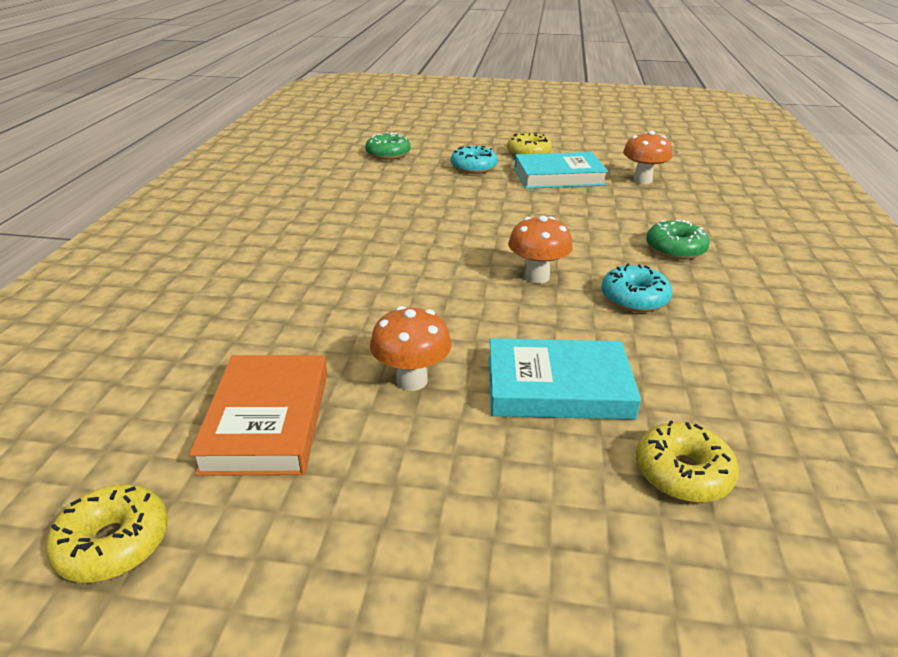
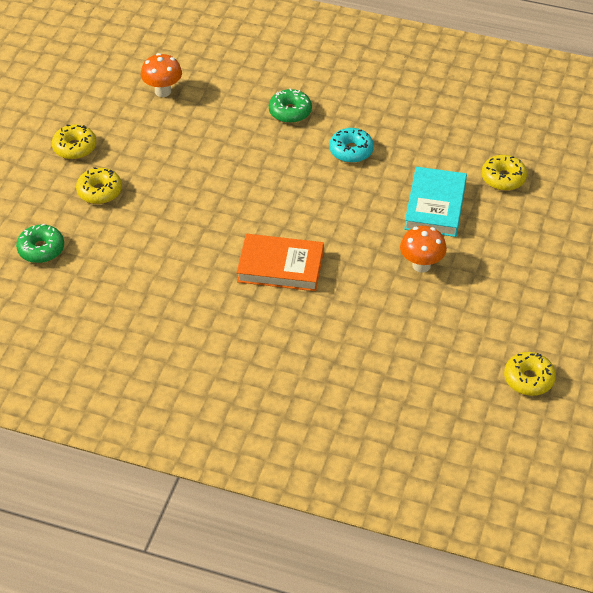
camera: 80 degrees left, 15 degrees up
(267, 420) = (448, 328): orange book -> orange book (280, 267)
(473, 168) = (99, 191): turquoise donut -> yellow donut
(537, 277) = (314, 190): orange mushroom -> none
(558, 176) = (139, 140): turquoise book -> none

